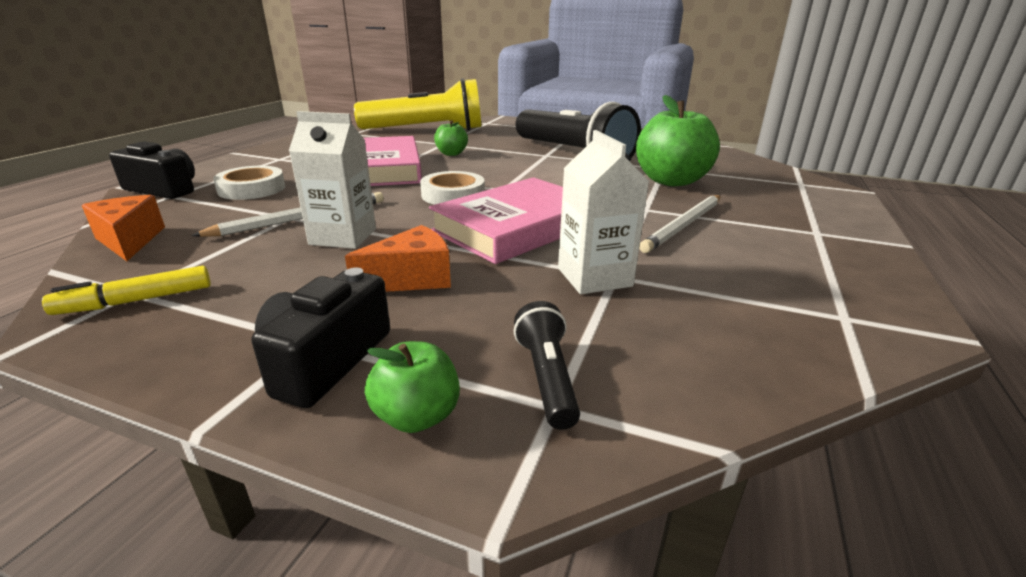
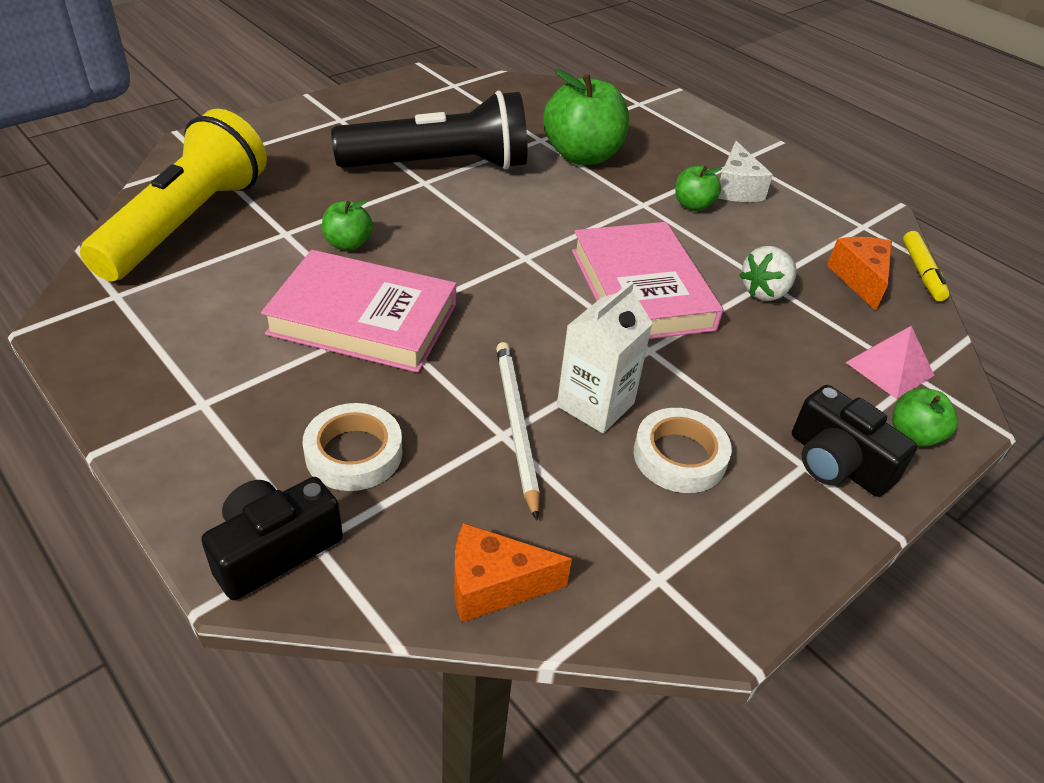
camera: 65 degrees left, 15 degrees up
(136, 301) = (681, 574): yellow marker -> yellow marker (921, 272)
(412, 279) = (721, 385): orange cheese -> orange cheese (860, 279)
(453, 195) = (518, 295): white tape -> white tape (679, 456)
(546, 377) = (889, 369): black flashlight -> pink pyramid
(594, 277) = (765, 292): white carton -> white strawberry
(684, 225) = (693, 205): white pencil -> green apple
(756, 238) = (736, 188): none -> white cheese

